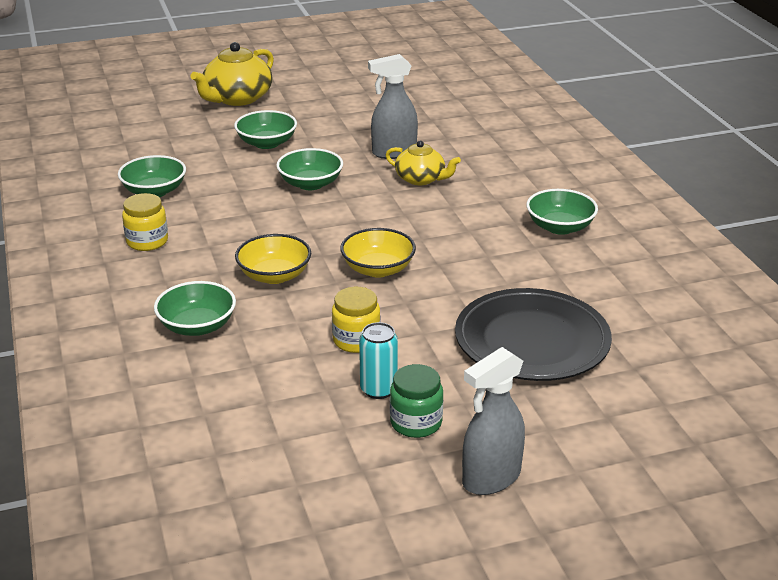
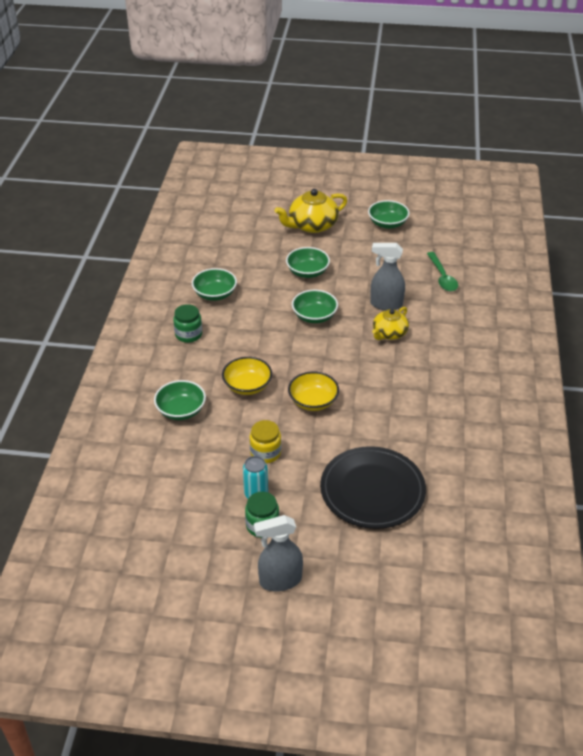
camera: 25 degrees right, 10 degrees up
(147, 241) = (188, 334): yellow jar -> green jar
(421, 179) = (389, 333): yellow teapot -> yellow teapot turned 75 degrees clockwise
(441, 113) = (442, 277): none -> green spoon
(560, 227) = (455, 404): green bowl -> green bowl (387, 223)

